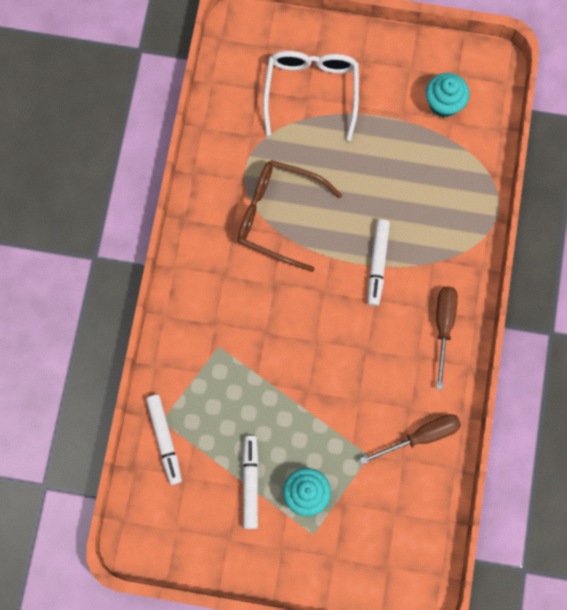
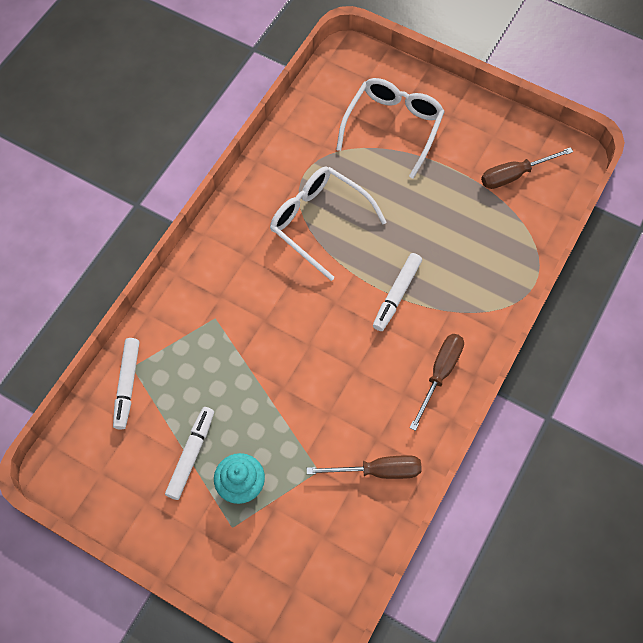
camera: 20 degrees right, 10 degrees down
(278, 216) = (319, 222): brown glasses -> white glasses
(443, 104) = (514, 175): turquoise cupcake -> brown screwdriver

